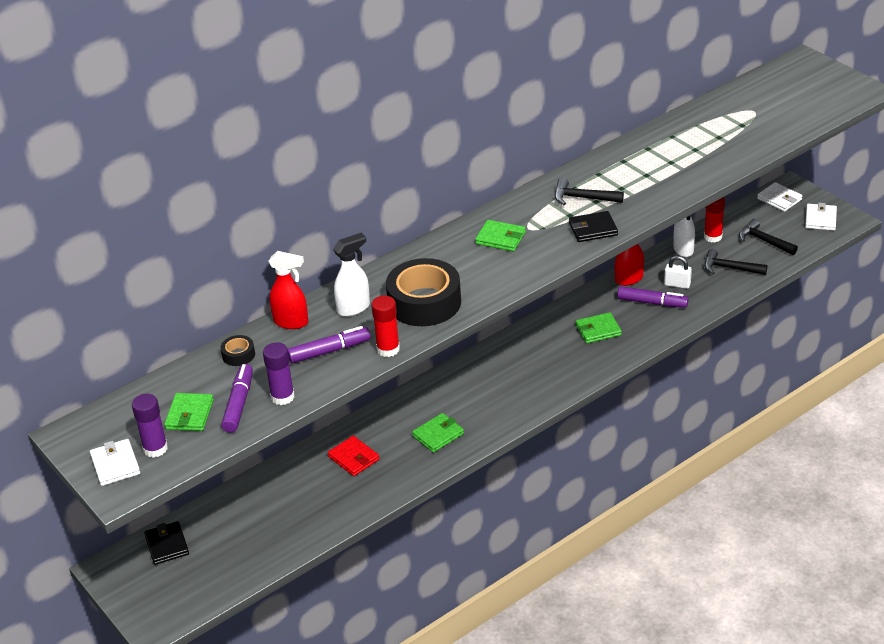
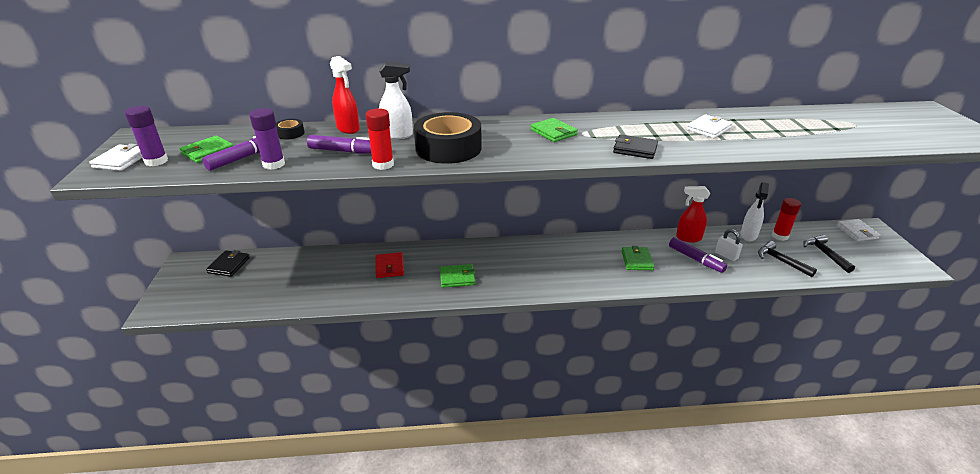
camera: 30 degrees right, 5 degrees down
(582, 198) = (646, 130): black hammer -> none
(598, 330) = (637, 260): green wallet -> green wallet turned 75 degrees clockwise
(820, 219) = (889, 257): white wallet -> white wallet (708, 129)

